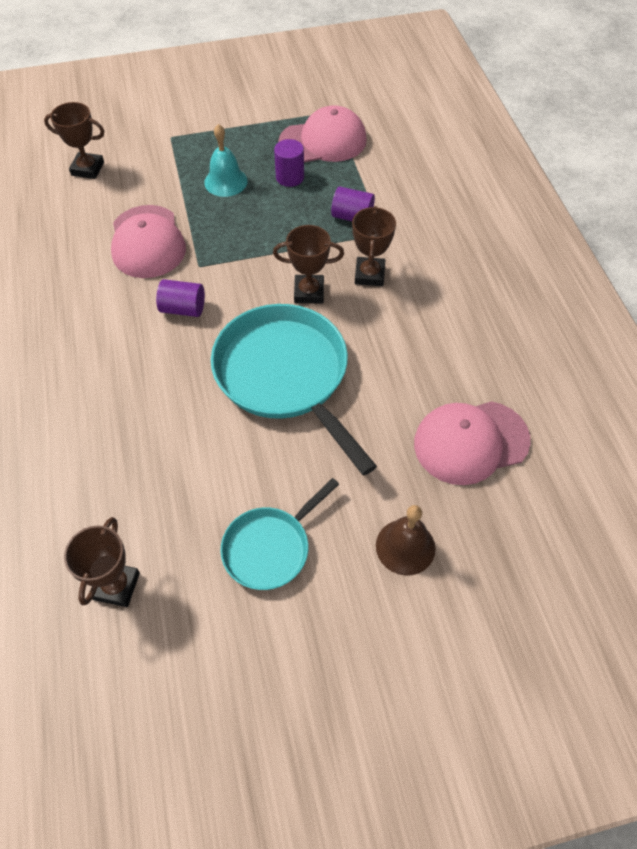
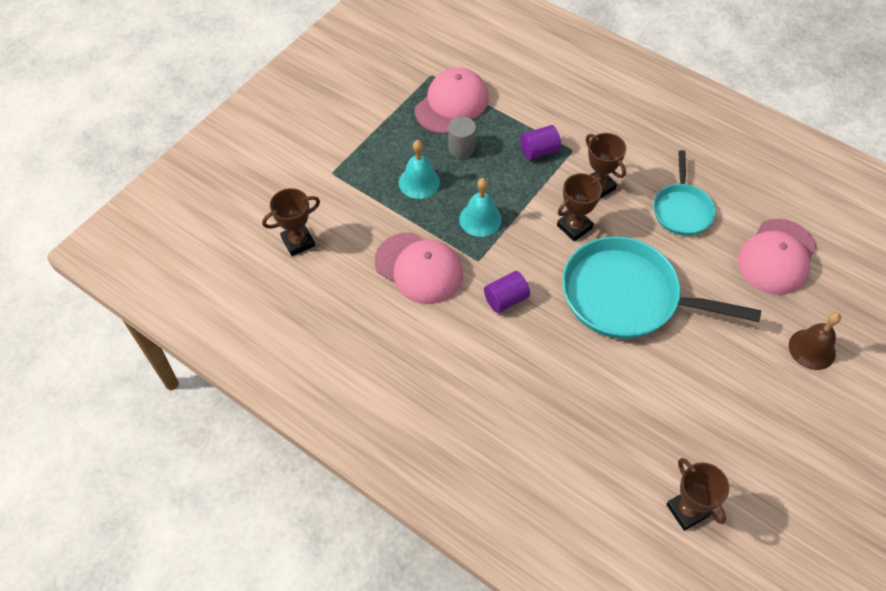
camera: 40 degrees left, 0 degrees up
(239, 237) = (480, 219): none -> turquoise bell
(270, 547) = (744, 411): turquoise pan -> turquoise pan (681, 210)
(290, 177) = (461, 148): purple cylinder -> grey cylinder

